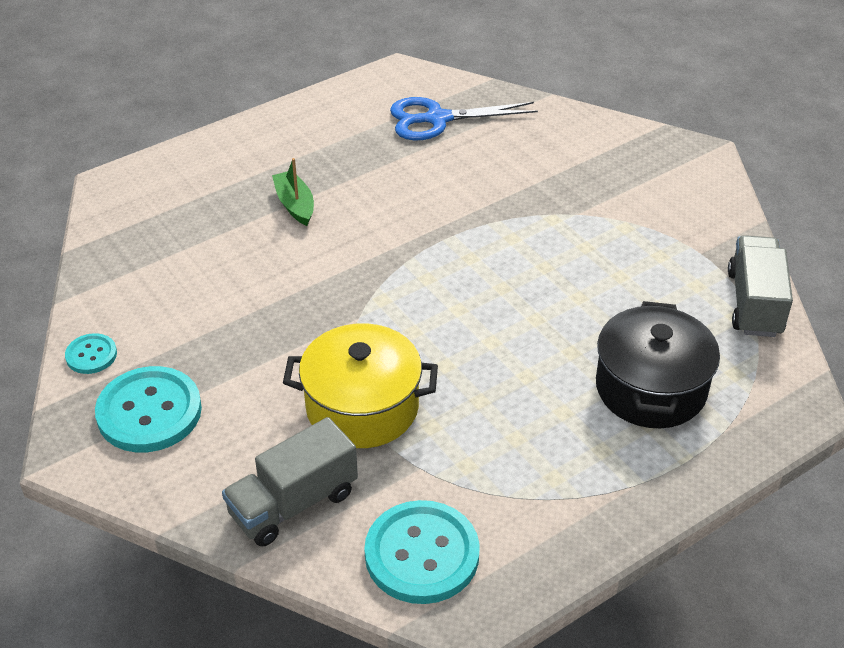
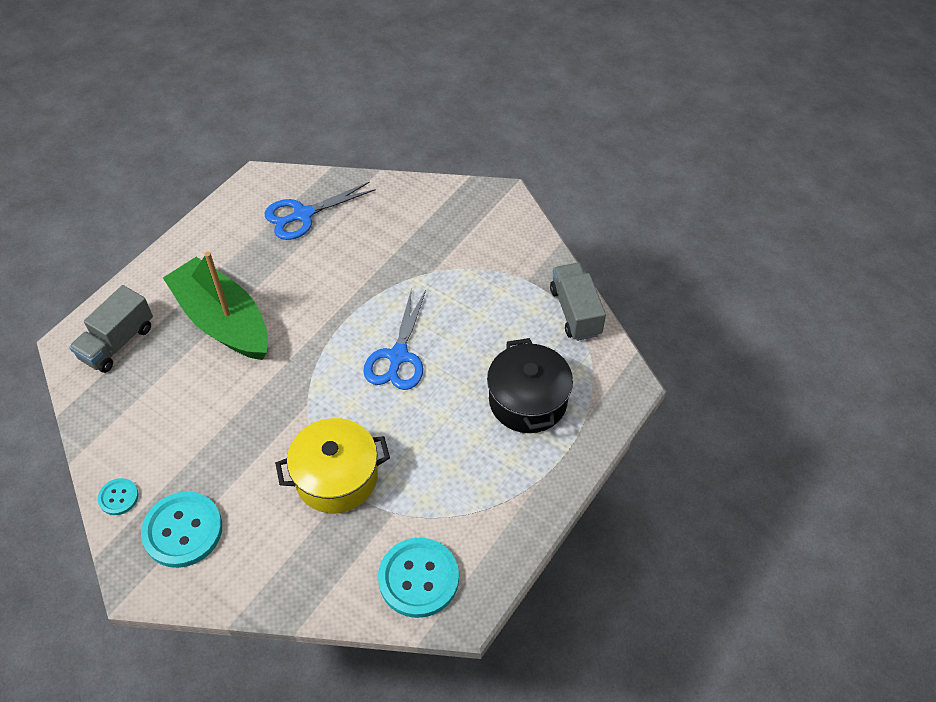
camera: 20 degrees left, 10 degrees up
(293, 503) = (316, 569): grey truck -> grey truck (117, 342)
(295, 205) = (223, 321): green boat -> green boat, size x2.36
(495, 294) = (398, 356): none -> blue scissors

